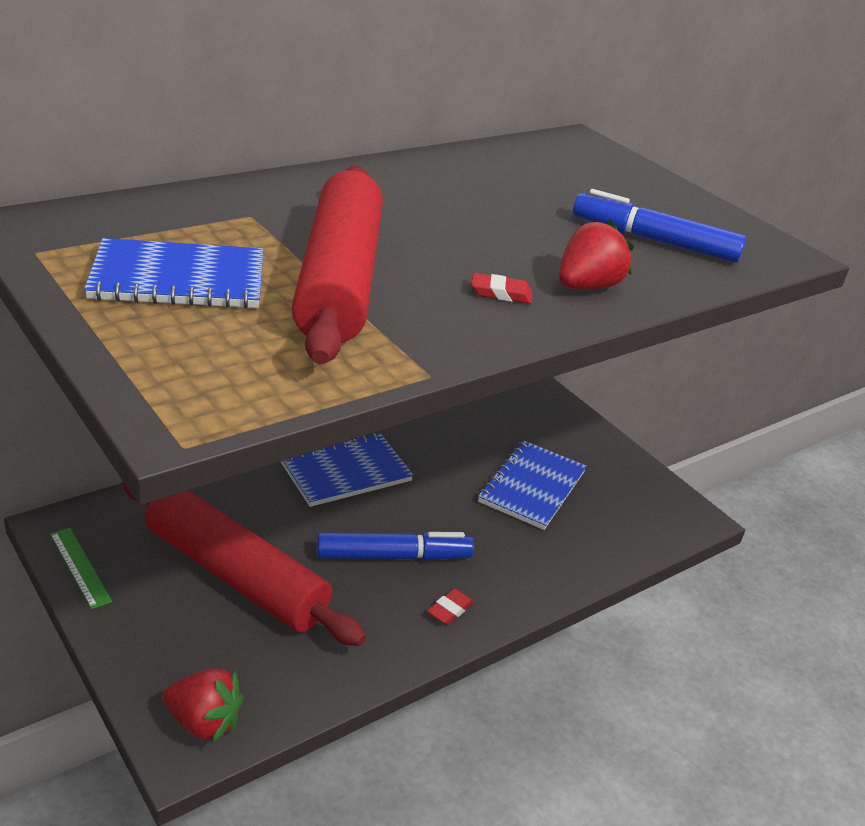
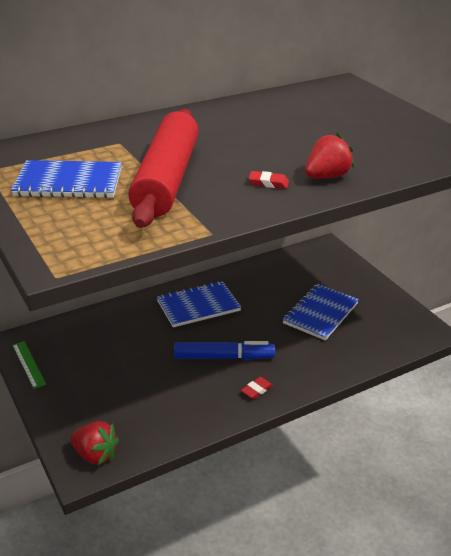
camera: 10 degrees right, 0 degrees up
(235, 575) = (122, 369): red rolling pin -> none
(654, 240) = (380, 145): blue marker -> none

